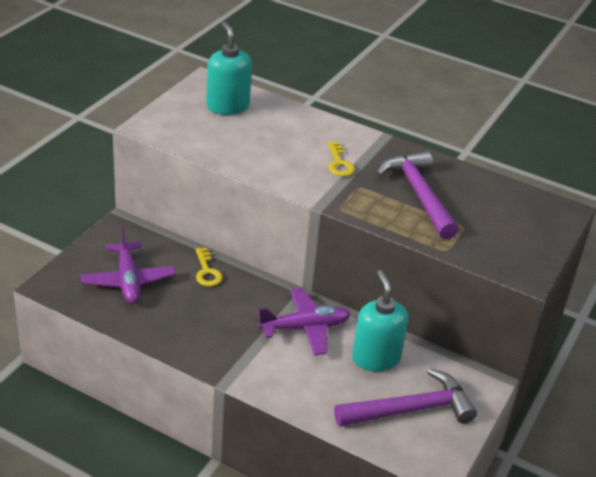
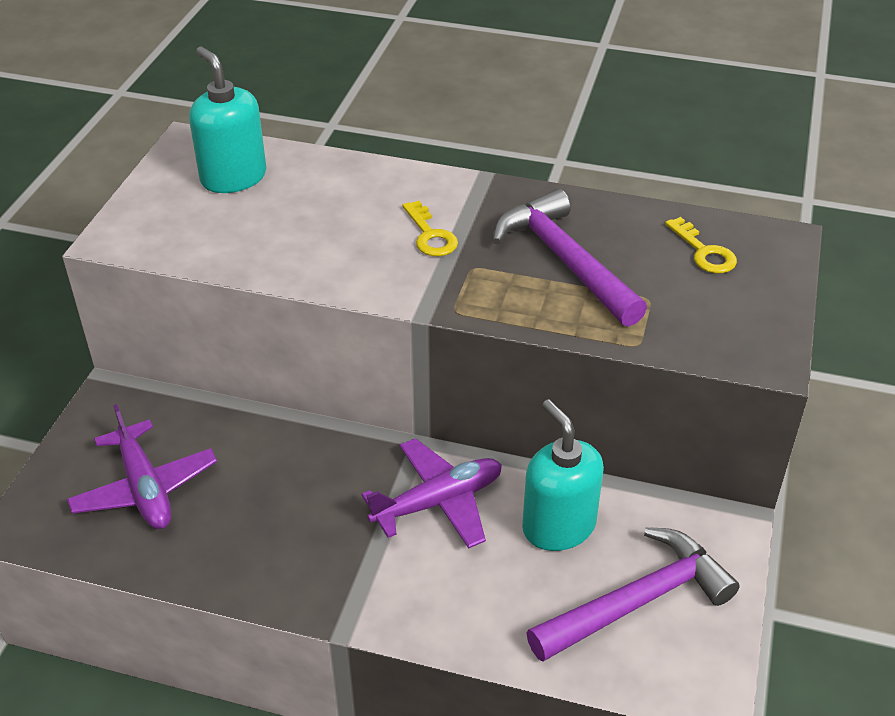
camera: 10 degrees left, 5 degrees up
(207, 271) = (263, 443): yellow key -> yellow key (704, 252)

